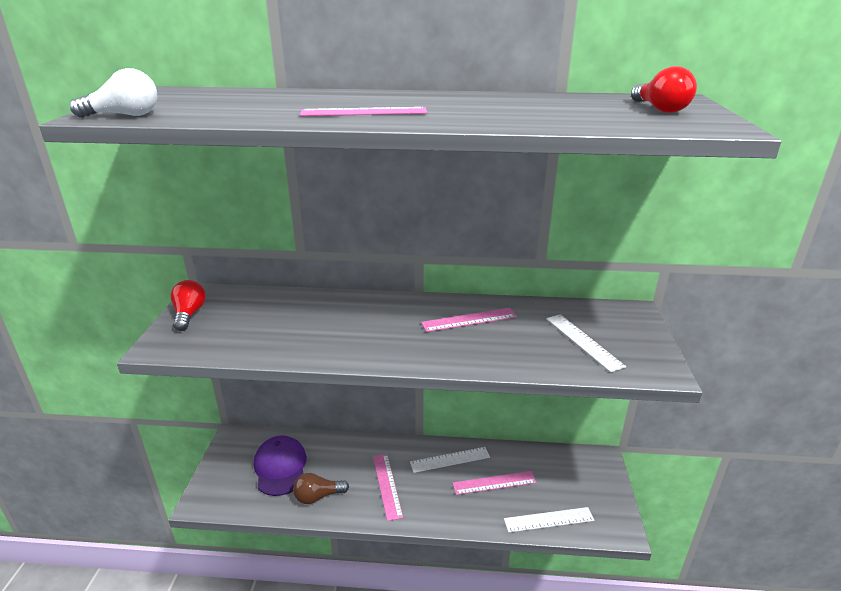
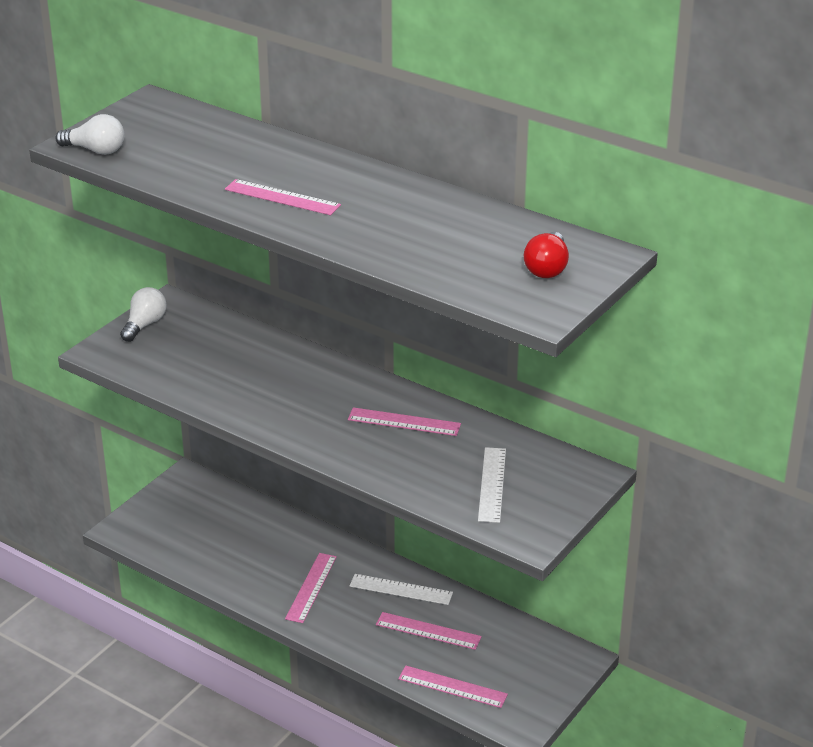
camera: 30 degrees right, 5 degrees up
(189, 314) = (144, 325): red light bulb -> white light bulb
(280, 467) = (215, 527): purple cap -> none
(318, 496) = (233, 570): brown light bulb -> none
(548, 520) = (452, 687): white ruler -> pink ruler

